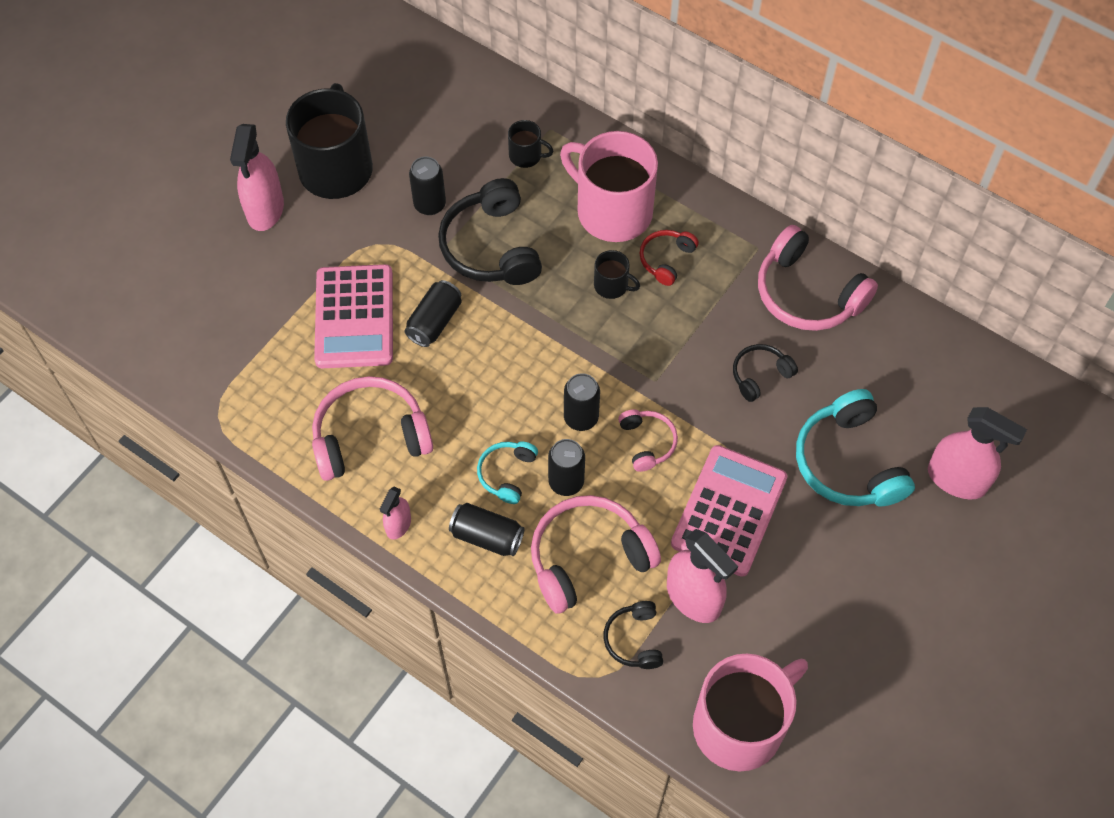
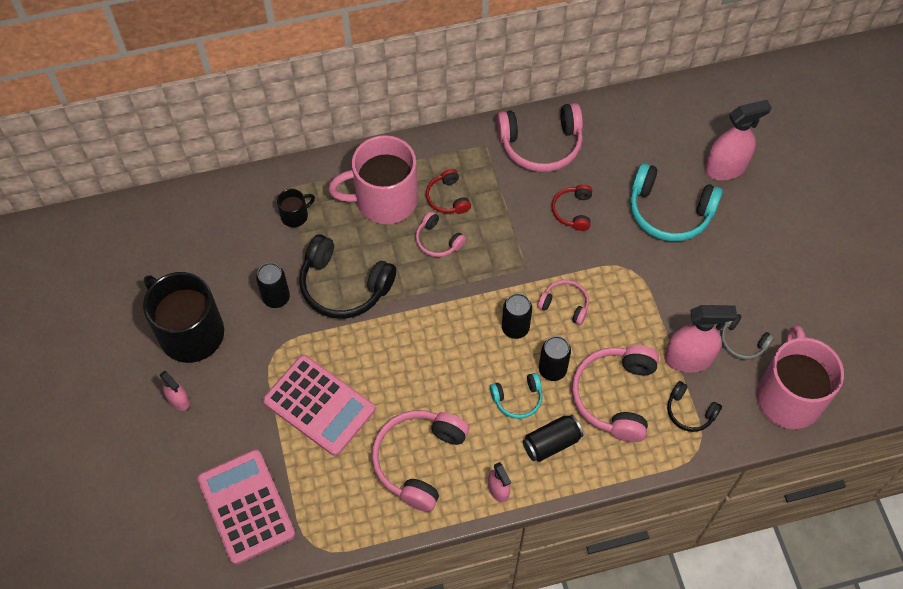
camera: 50 degrees left, 0 degrees up
(265, 209) = (179, 400): pink spray bottle -> pink spray bottle, size x0.55
(434, 321) = (368, 360): black can -> none
(507, 474) = (517, 399): turquoise headphones -> turquoise headphones turned 75 degrees counterclockwise
(612, 285) = (438, 240): black mug -> pink headphones
(729, 511) = (648, 296): pink calculator -> pink calculator (246, 507)
(760, 375) = (573, 211): black headphones -> red headphones
(762, 636) = (742, 341): none -> grey headphones

